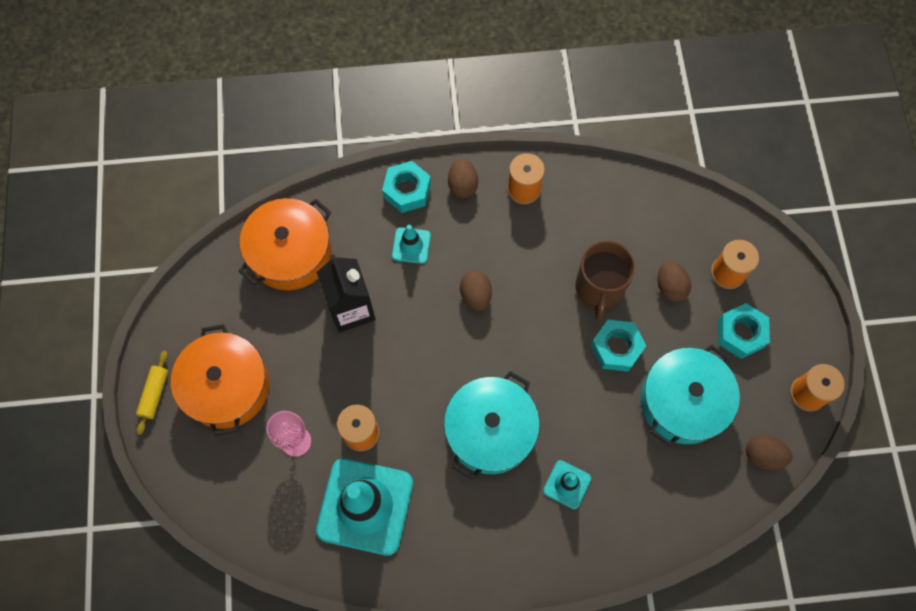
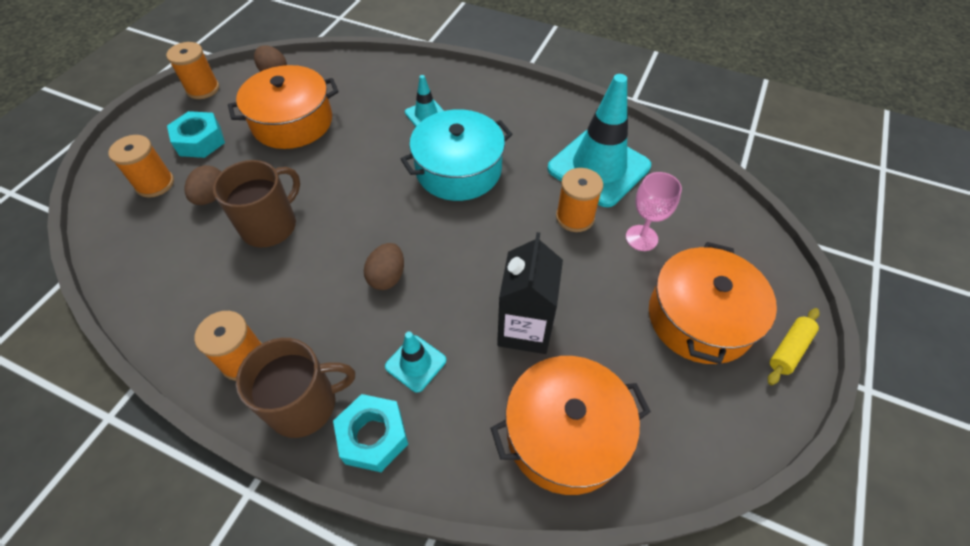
camera: 150 degrees left, 15 degrees down
(462, 185) = (304, 404): brown egg -> brown mug
(616, 348) = (304, 176): turquoise nut -> none
(683, 402) = (292, 122): turquoise pot -> orange pot

